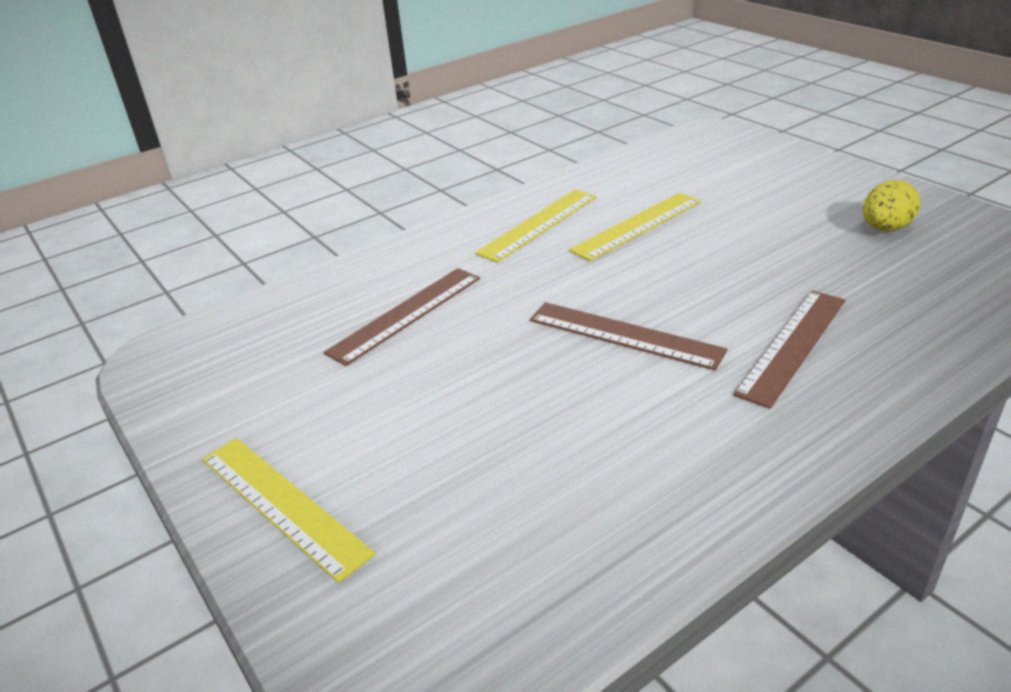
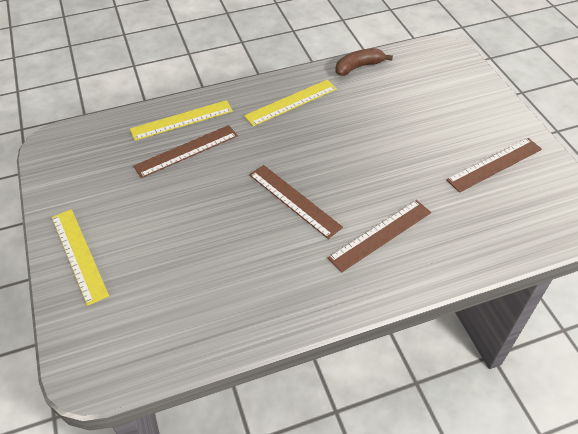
camera: 15 degrees right, 15 degrees up
(610, 169) = (358, 67): none -> brown banana
(637, 225) = (347, 120): yellow ruler -> yellow ruler (182, 120)
(885, 228) = (494, 164): yellow egg -> brown ruler

